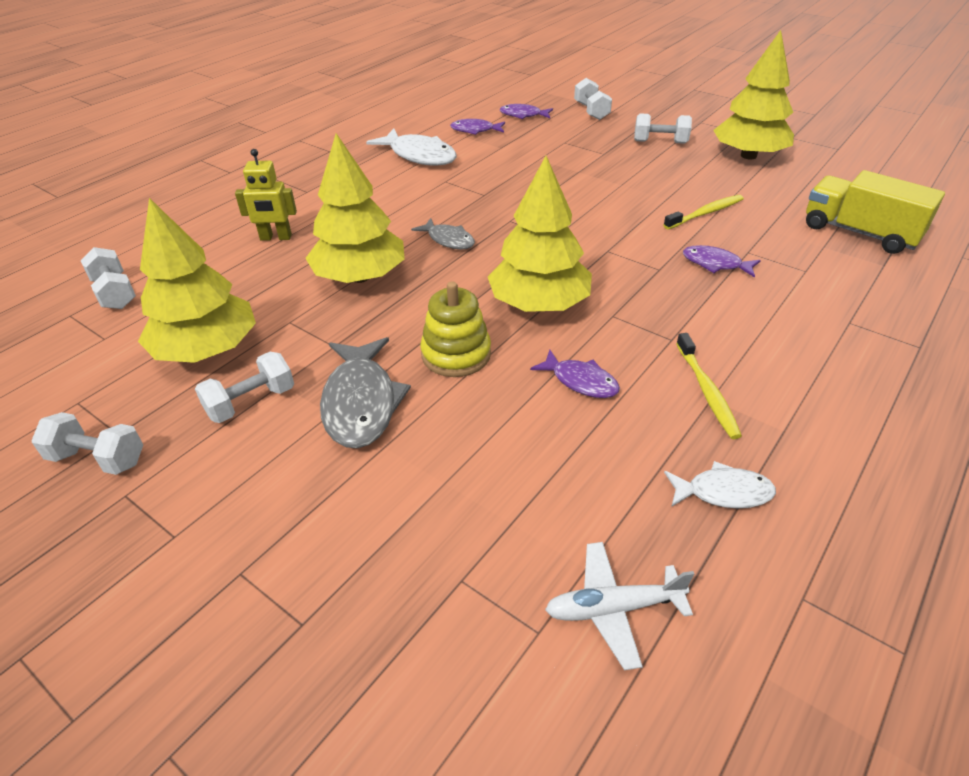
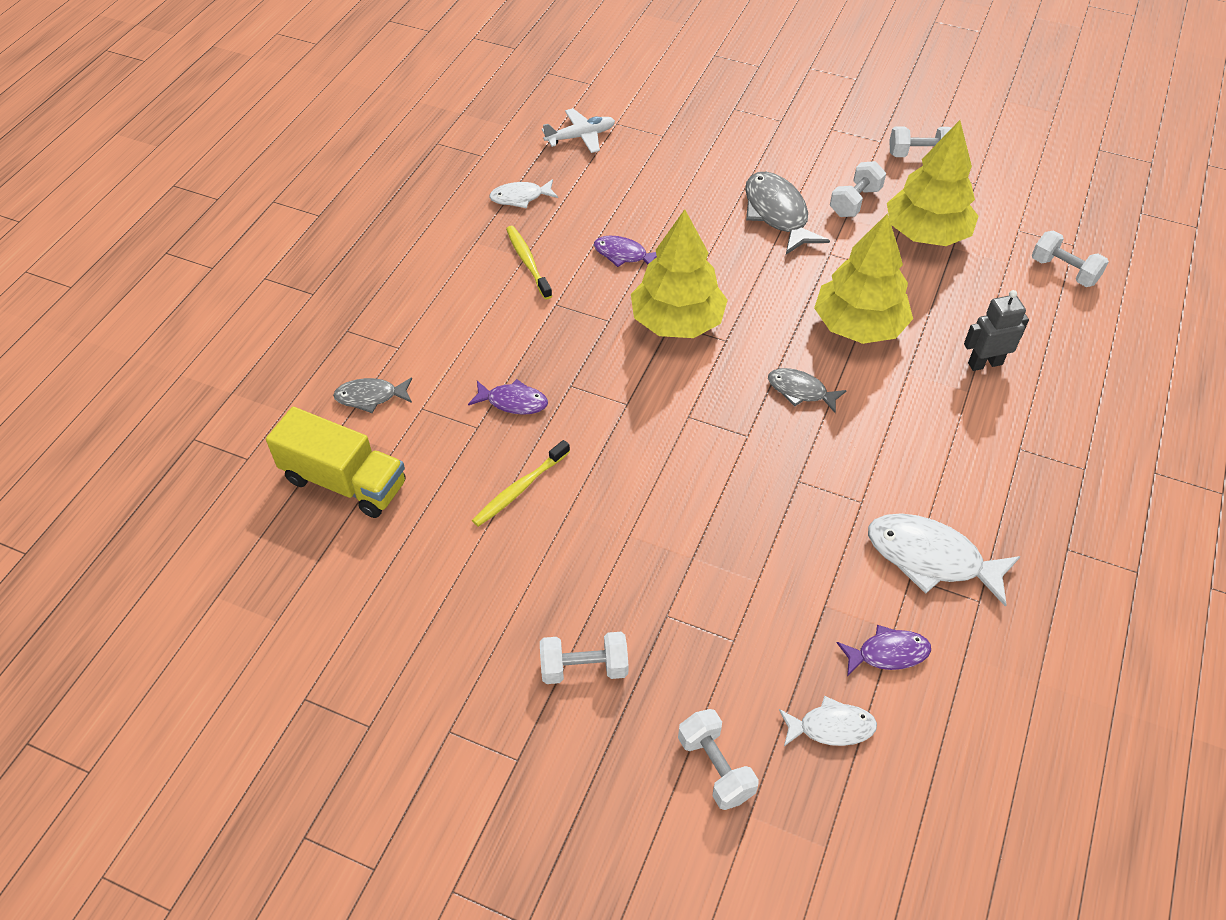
camera: 165 degrees right, 10 degrees up
(276, 237) = (985, 363): yellow robot -> grey robot
(456, 354) = (728, 261): yellow stacking toy -> none
(523, 115) = (831, 727): purple fish -> white fish
(748, 156) = (449, 647): yellow tree -> none
(862, 284) = (370, 397): none -> grey fish

